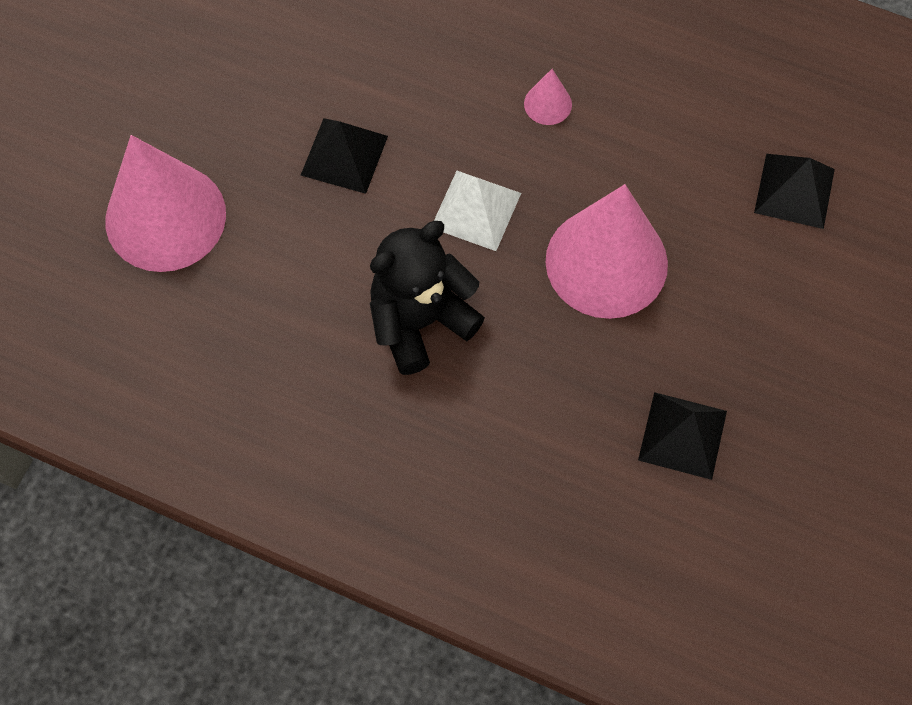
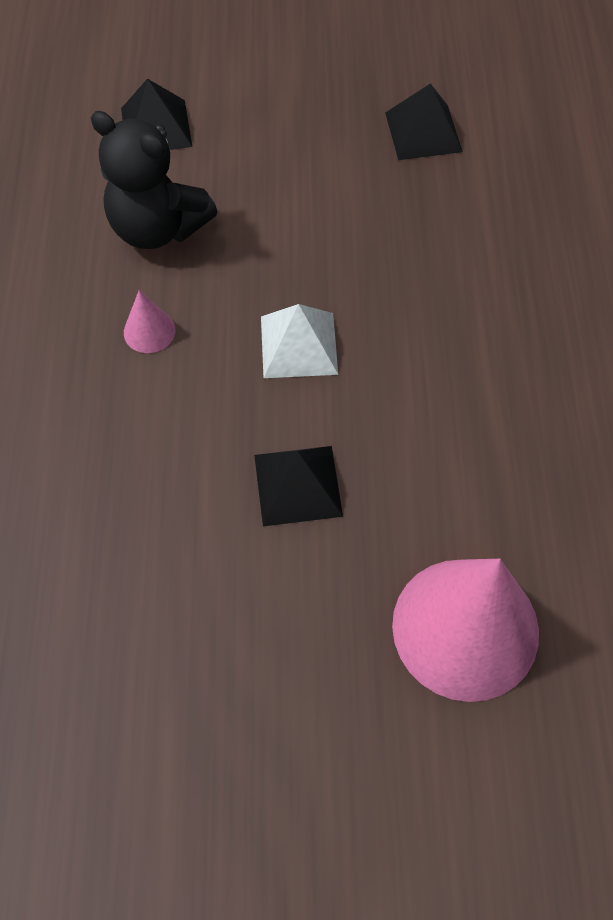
camera: 115 degrees left, 5 degrees down
(420, 321) = (438, 343): black teddy bear -> black teddy bear (158, 228)
(606, 262) = (297, 229): pink cone -> none

